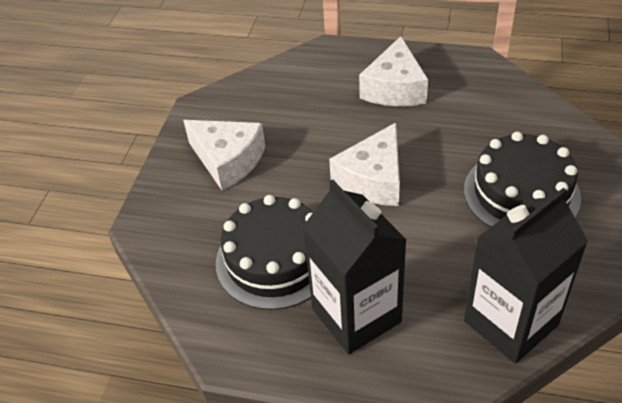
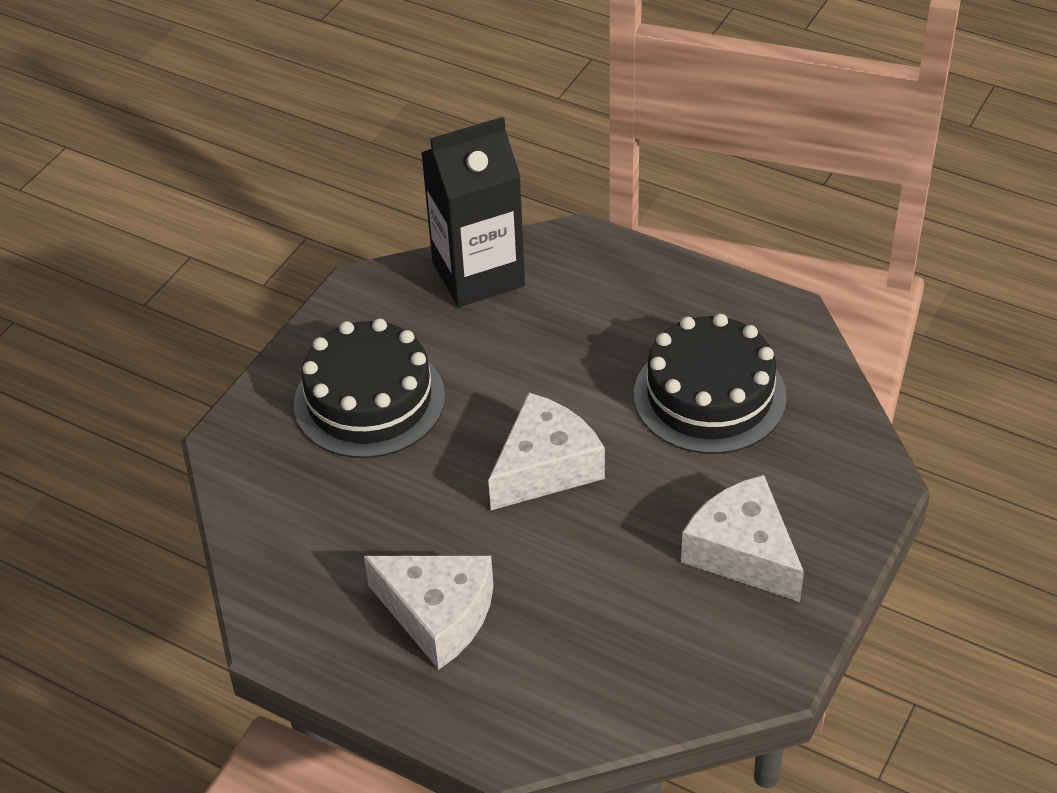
camera: 165 degrees left, 0 degrees up
(356, 315) = (635, 316): black carton -> none
(394, 88) = (438, 615): white cheese -> white cheese turned 90 degrees clockwise

